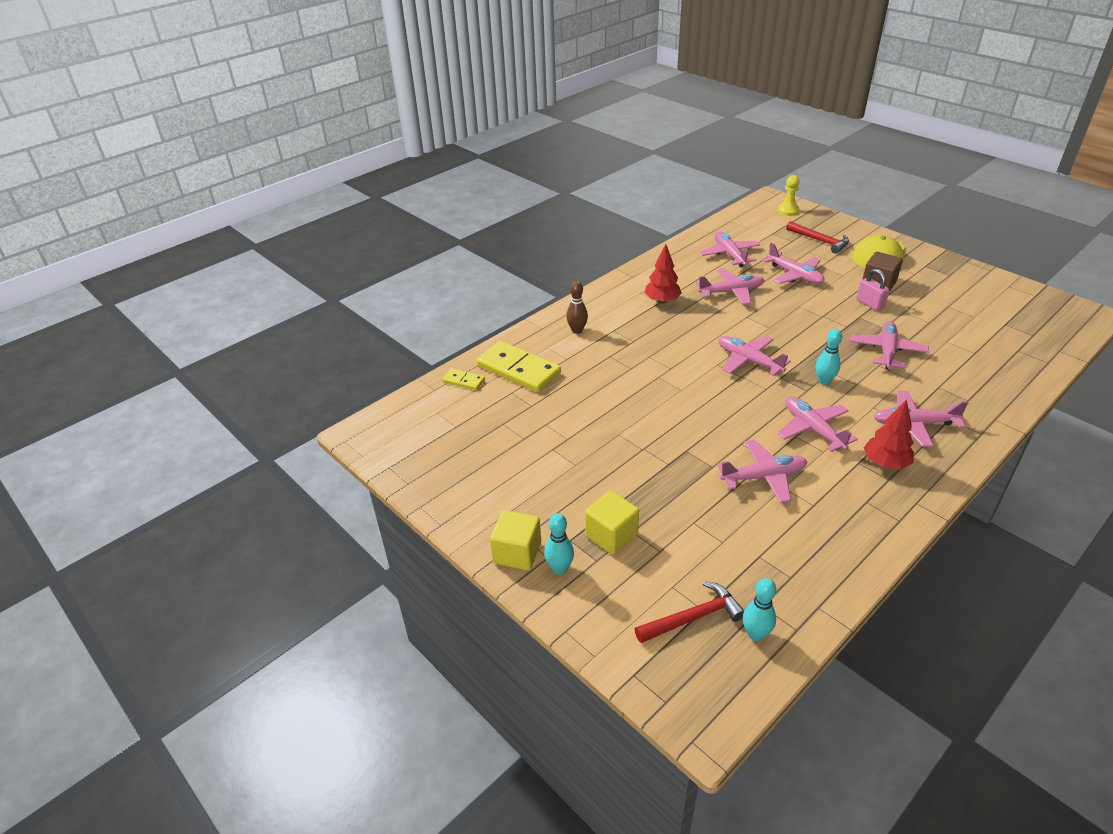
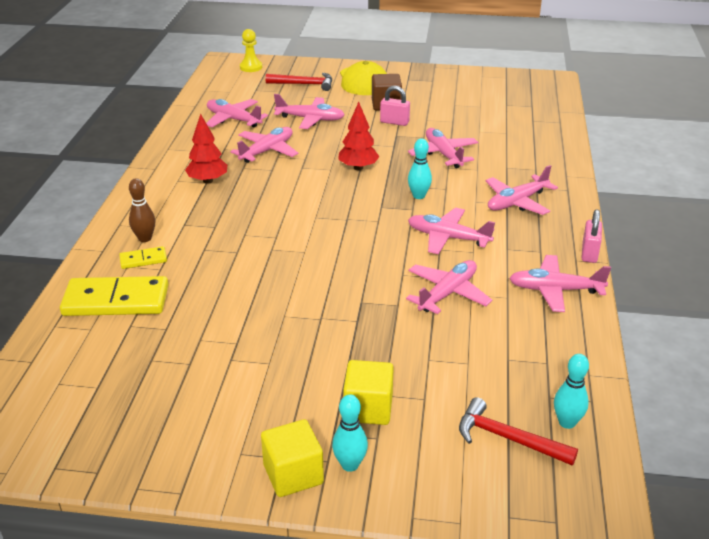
camera: 40 degrees left, 5 degrees down
(464, 381) = (60, 338): yellow domino -> yellow domino (143, 259)
(693, 617) = (507, 438): red hammer -> red hammer turned 90 degrees counterclockwise
(748, 361) = (340, 203): pink plane -> pink plane (555, 290)
(885, 463) = (526, 240): red tree -> red tree (358, 168)
(937, 503) = (589, 253): none -> pink padlock

